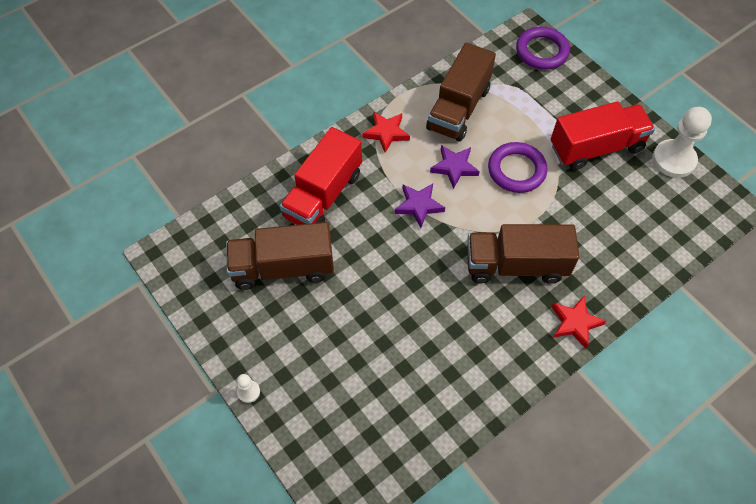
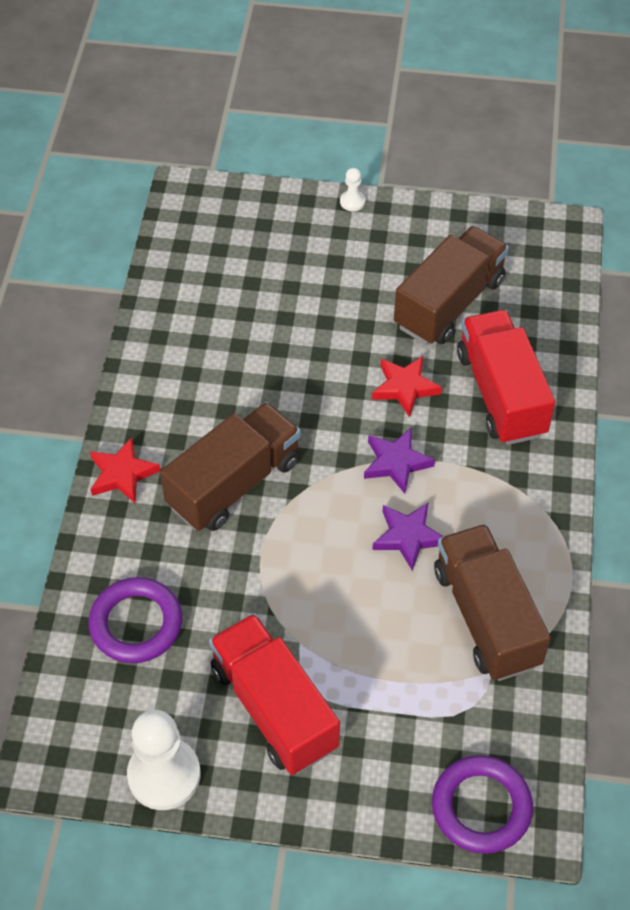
camera: 135 degrees right, 5 degrees down
(386, 133) = (526, 514): red star -> red star (405, 387)
(516, 170) = (338, 593): purple ring -> purple ring (136, 624)
(596, 148) = (274, 707): red truck -> red truck turned 120 degrees clockwise

